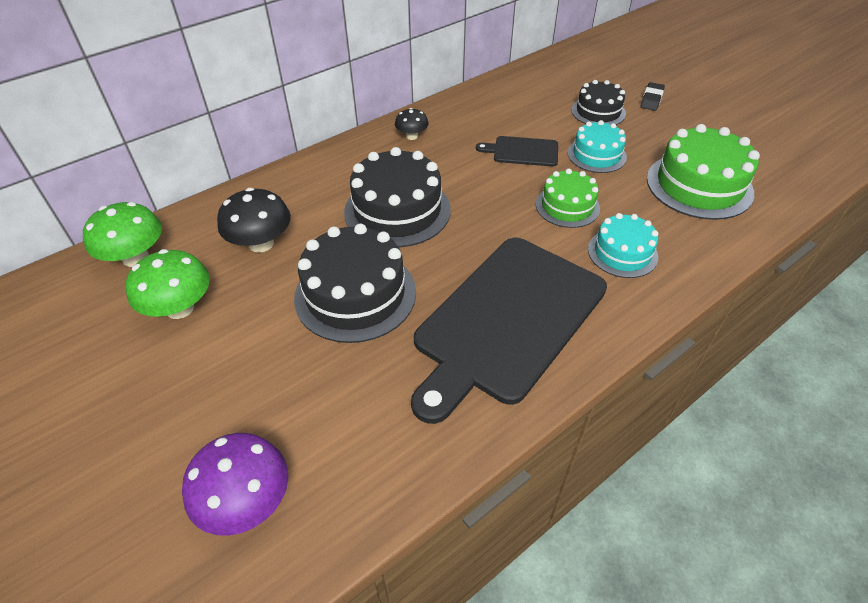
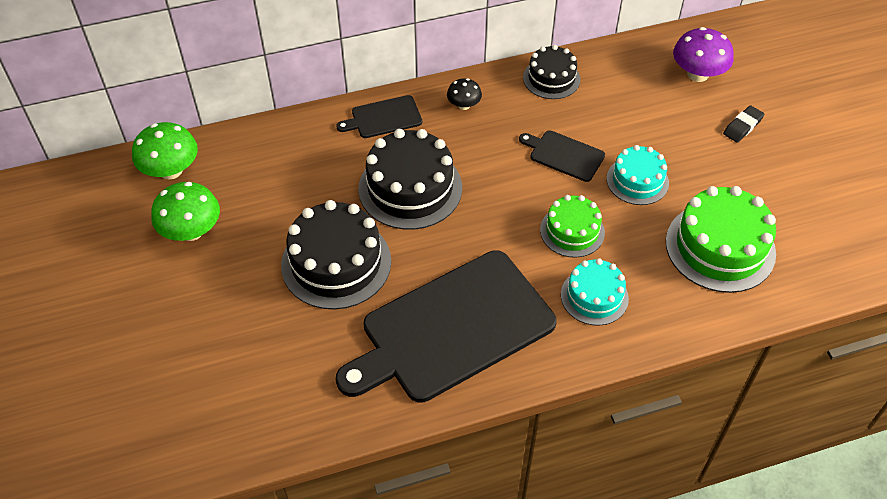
camera: 20 degrees right, 5 degrees up
(247, 501) = (189, 407): purple mushroom -> purple mushroom (697, 74)
(261, 243) = (277, 187): black mushroom -> none
(342, 162) = (383, 118): none -> black cutting board
(598, 112) = (673, 127): black cake -> black cake (551, 78)

